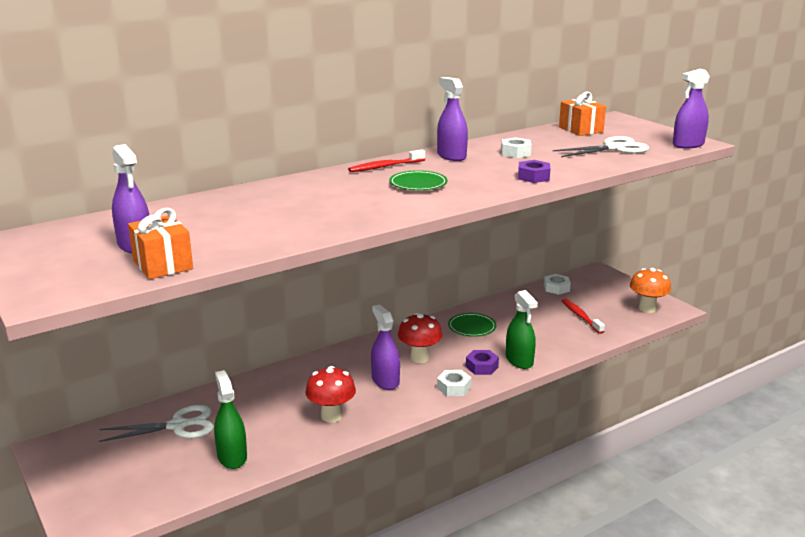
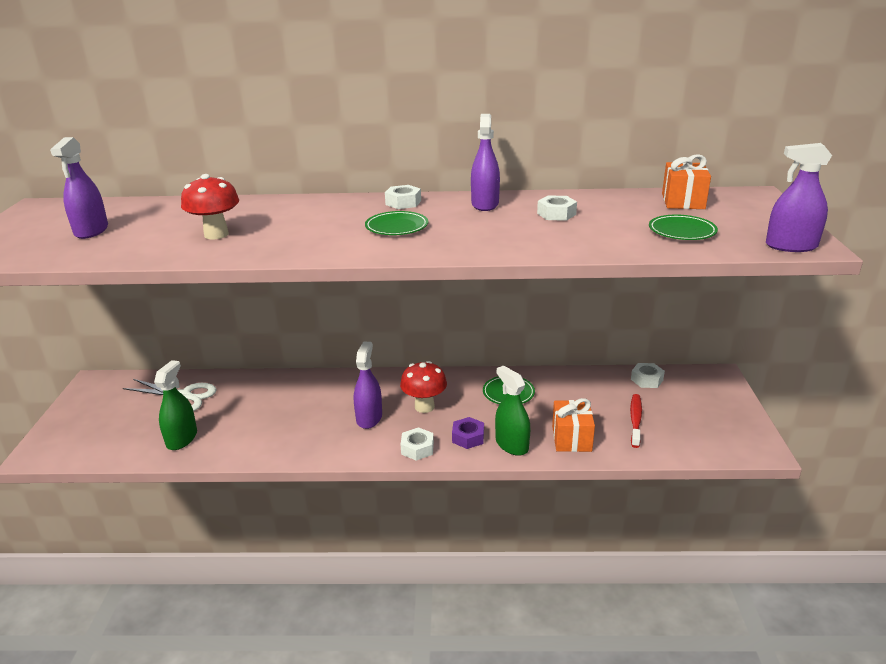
camera: 35 degrees right, 5 degrees up
(163, 265) = (73, 253): orange gift -> orange gift (571, 438)
(331, 416) = (289, 433): red mushroom -> red mushroom (216, 234)
(385, 167) = (403, 202): red toothbrush -> white nut
(519, 360) = (511, 445): green spray bottle -> green spray bottle turned 135 degrees clockwise
(533, 177) = (522, 245): purple nut -> none
(614, 148) = (682, 231): white scissors -> green plate
(647, 308) = (726, 438): orange mushroom -> none

